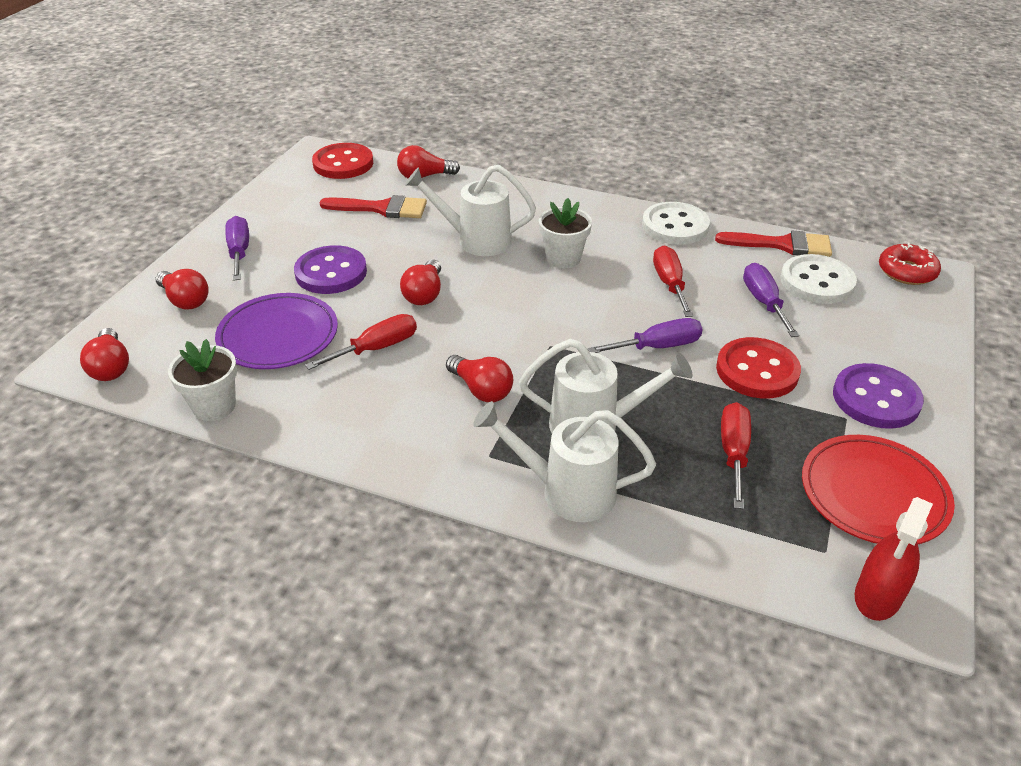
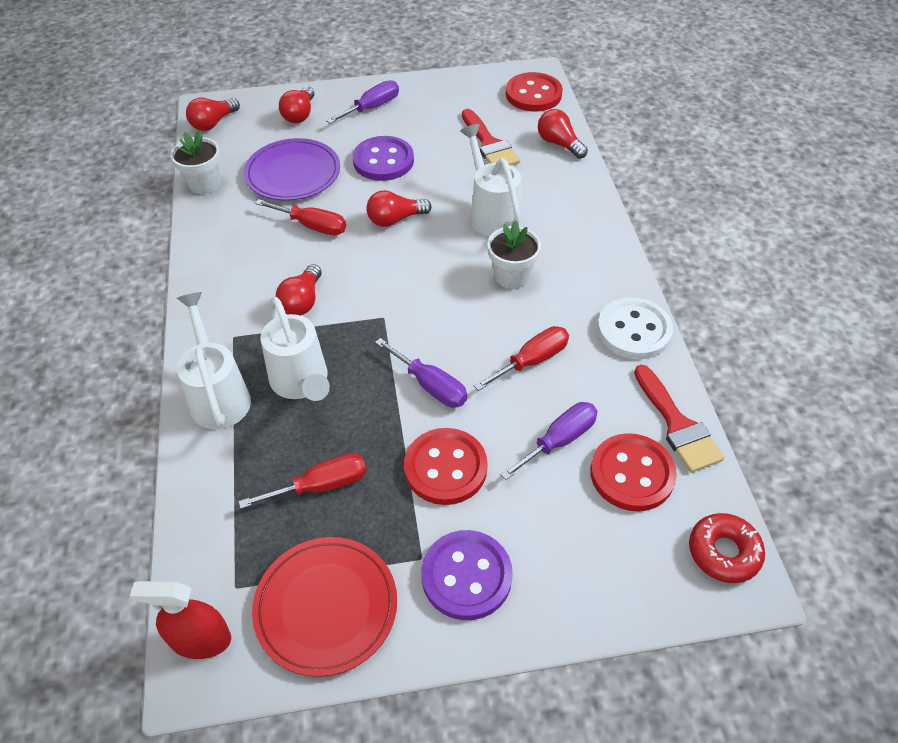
camera: 60 degrees right, 10 degrees up
(817, 282) = (632, 474): white button -> red button

